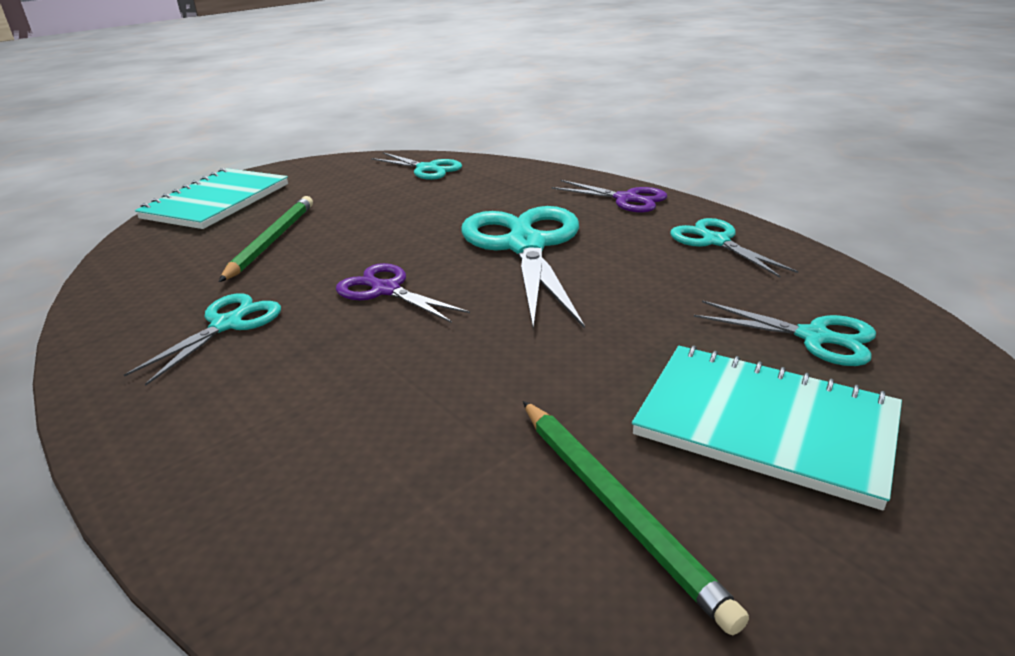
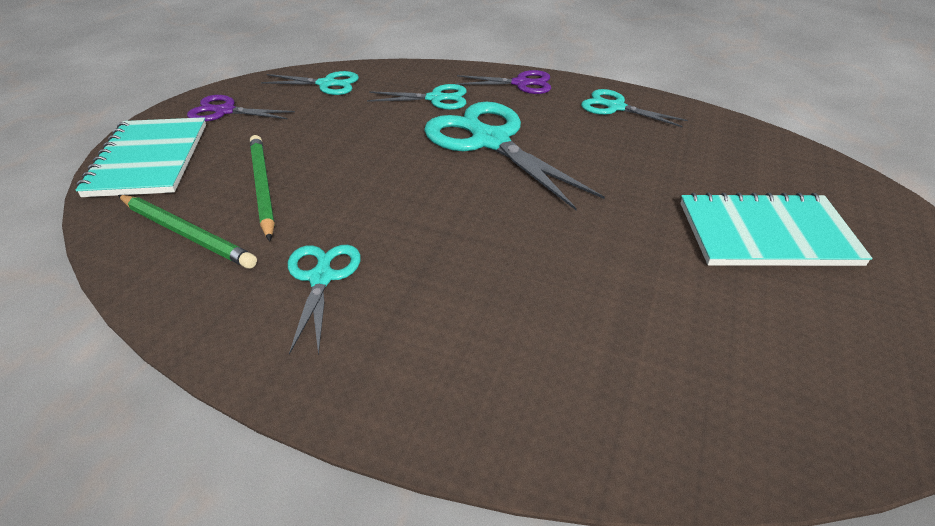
camera: 30 degrees left, 10 degrees up
(385, 290) = (423, 207): purple scissors -> purple scissors (224, 111)
(615, 507) = (743, 316): green pencil -> green pencil (186, 234)
(815, 337) = (737, 166): turquoise scissors -> turquoise scissors (436, 98)

